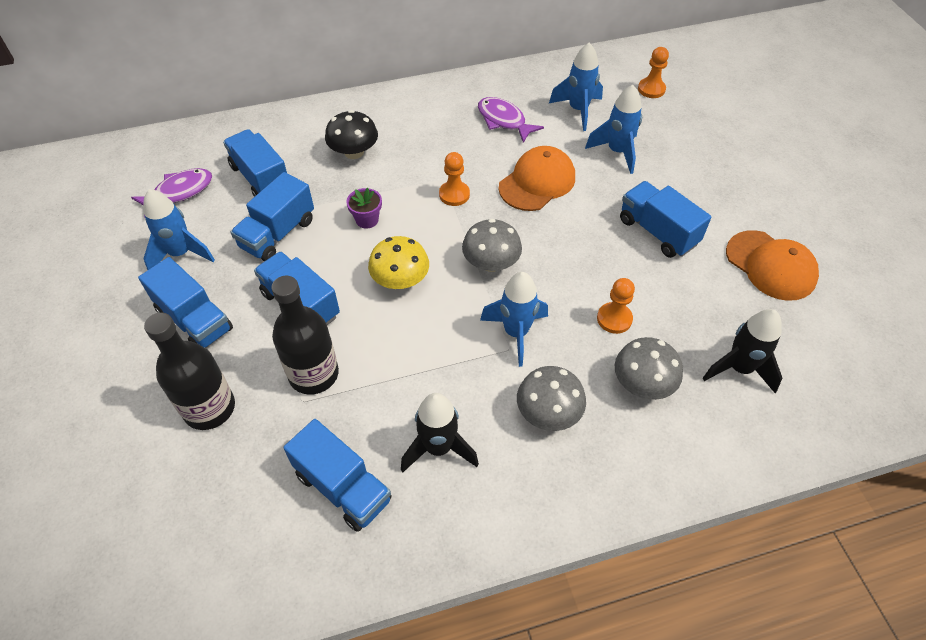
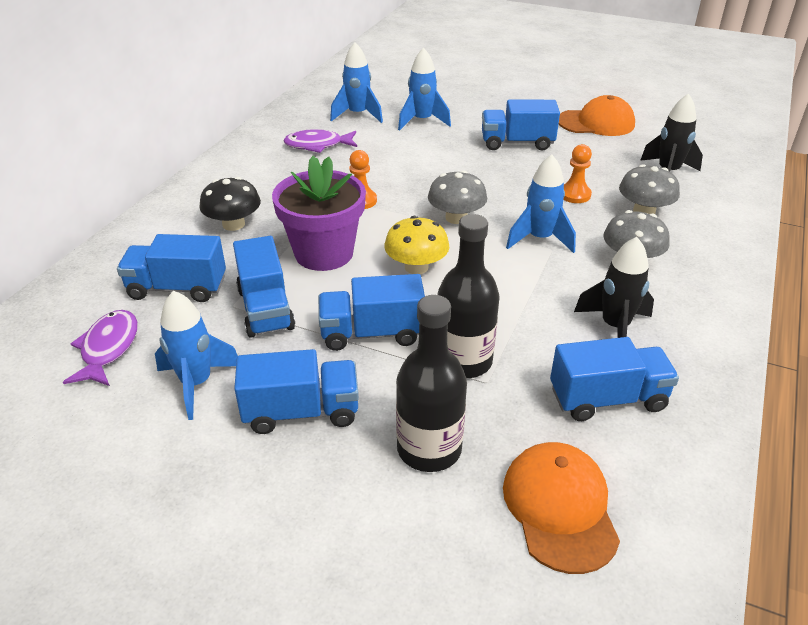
camera: 50 degrees left, 15 degrees down
(367, 220) = (324, 253): purple flower pot -> purple flower pot, size x2.30
(537, 182) = (403, 162): orange cap -> orange cap (560, 508)
(651, 89) = (383, 83): orange pawn -> none

